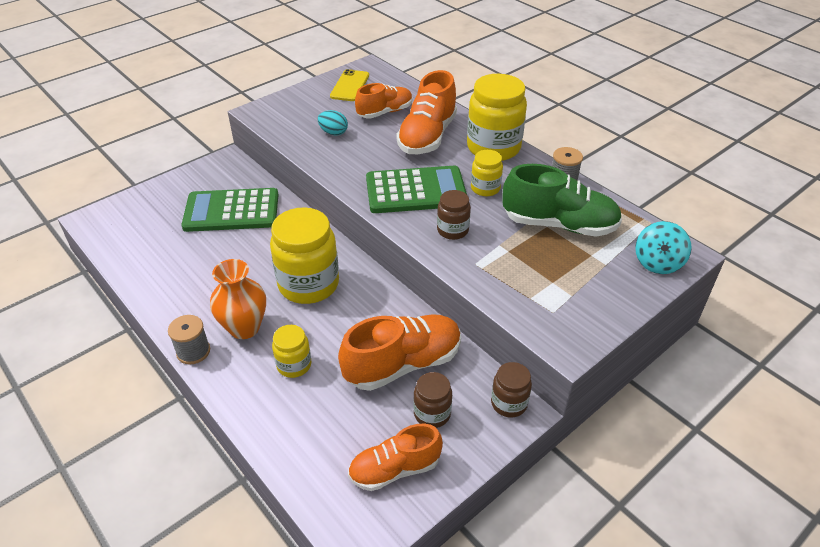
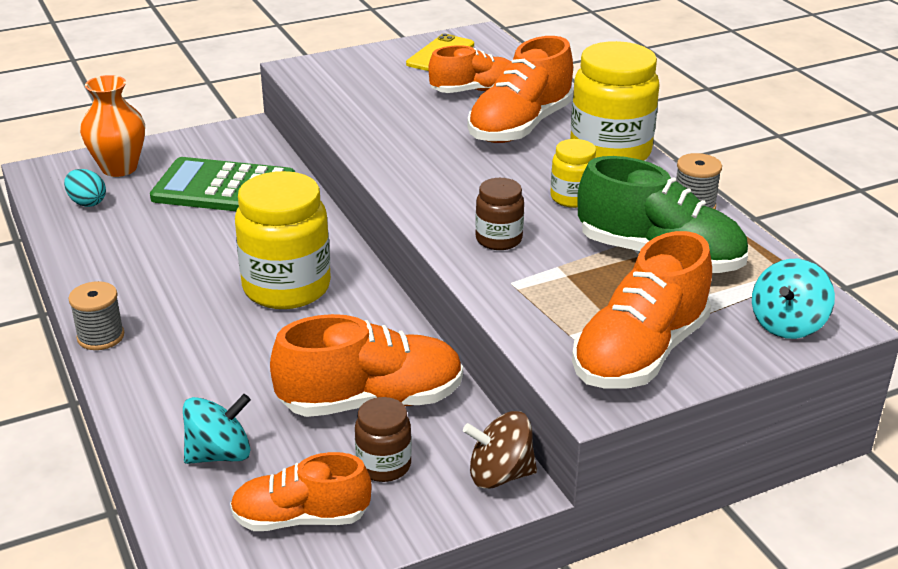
camera: 15 degrees right, 10 degrees down
(244, 328) = (178, 322): orange vase -> orange vase (119, 168)
(294, 365) = (223, 375): yellow jar -> none
(318, 430) = (219, 454): none -> turquoise spinning top
(333, 132) = (390, 105): turquoise egg -> turquoise egg (87, 202)
(416, 191) = (470, 186): green calculator -> none
(509, 403) = (499, 475): brown jar -> brown spinning top
(580, 304) = (640, 353): none -> orange shoe

